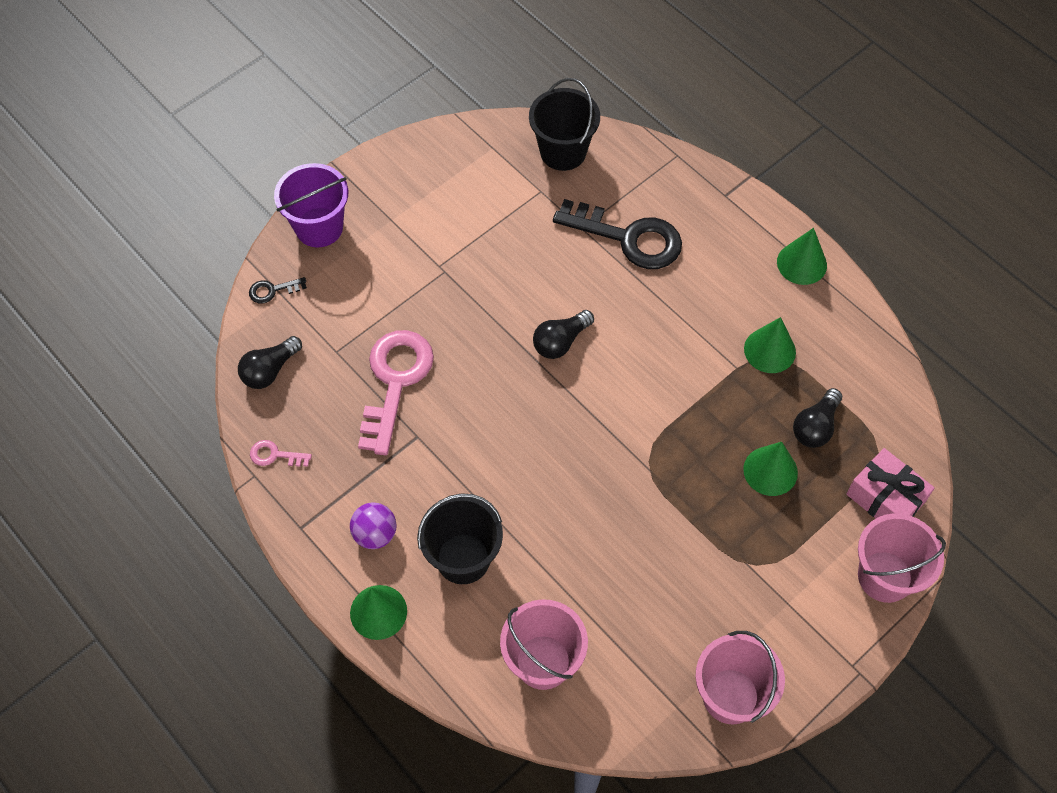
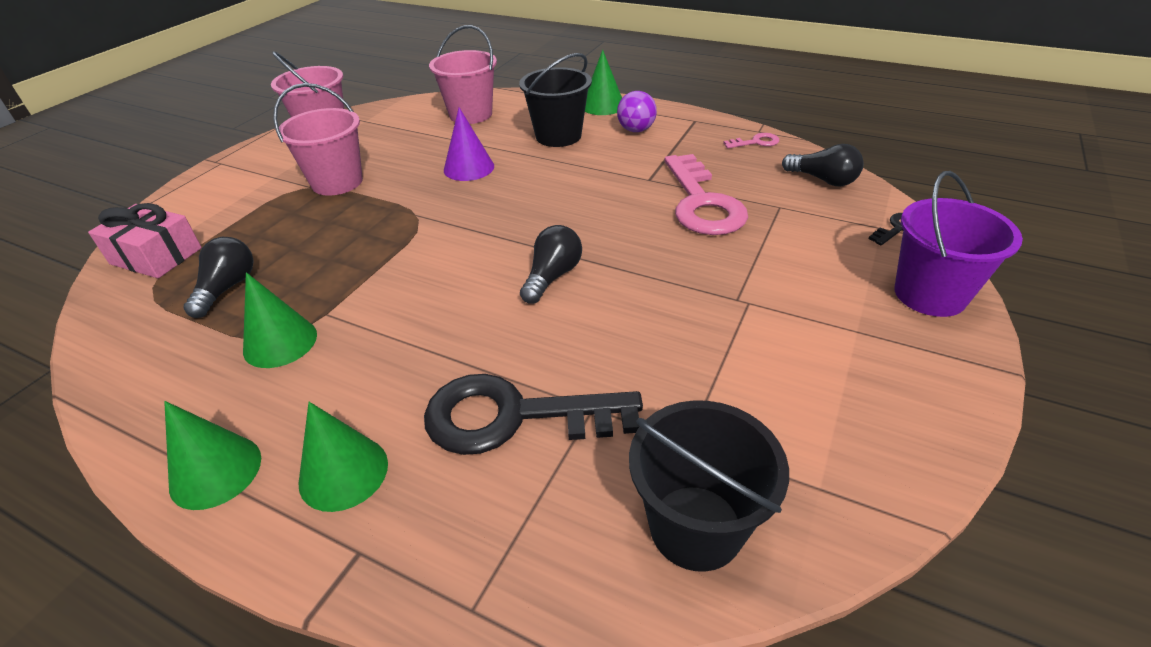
camera: 160 degrees right, 20 degrees down
(270, 370) = (823, 180): black light bulb -> black light bulb turned 105 degrees clockwise
(580, 531) = (469, 168): none -> purple cone
(770, 471) = (285, 243): green cone -> green cone (343, 472)
(885, 576) = (175, 209): pink bucket -> pink bucket (337, 182)

